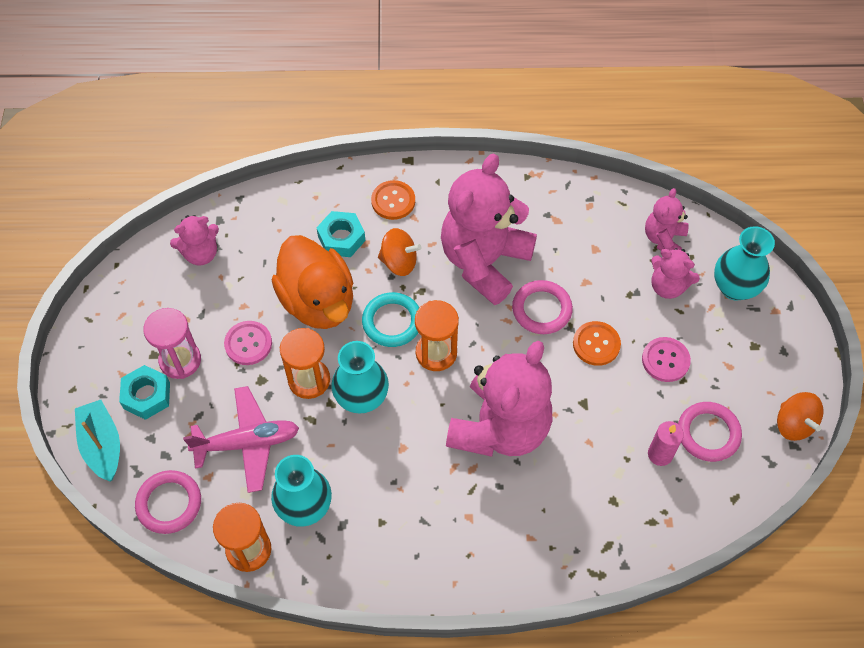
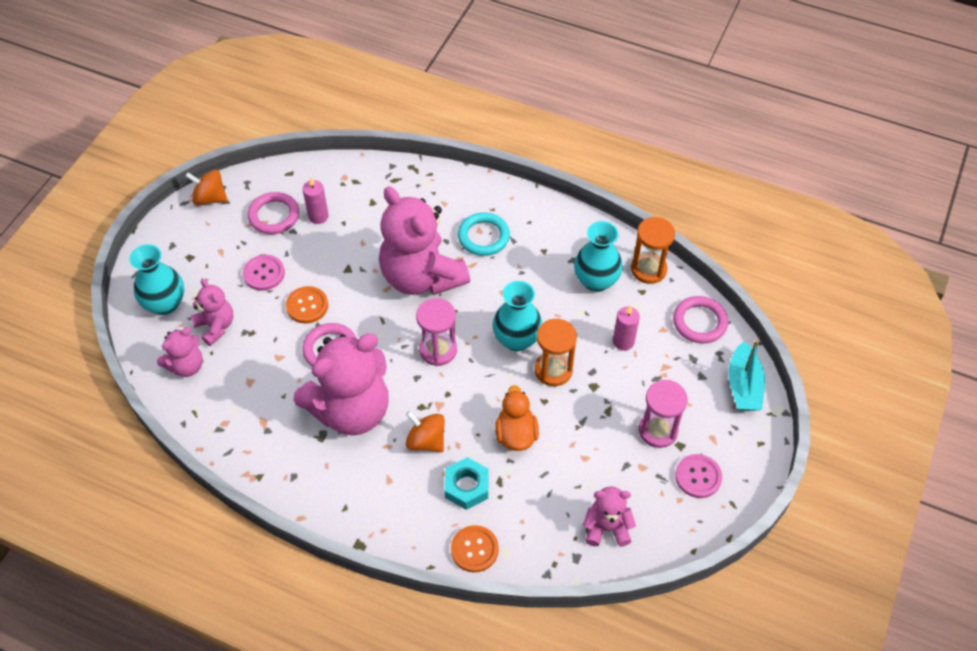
camera: 155 degrees left, 5 degrees down
(147, 395) = (696, 412): turquoise nut -> none
(247, 443) = (623, 342): pink plane -> pink candle
(248, 344) = (593, 421): pink button -> pink button (698, 477)
(318, 301) = (516, 434): orange duck -> orange duck, size x0.59
(392, 322) = (460, 390): turquoise ring -> turquoise ring (483, 236)
(393, 201) = (398, 505): orange button -> orange button (474, 549)
(436, 353) = (438, 350): orange hourglass -> pink hourglass
(500, 428) = (421, 277): pink teddy bear -> pink teddy bear turned 90 degrees counterclockwise
(793, 424) = (210, 198): orange spinning top -> orange spinning top turned 75 degrees counterclockwise

